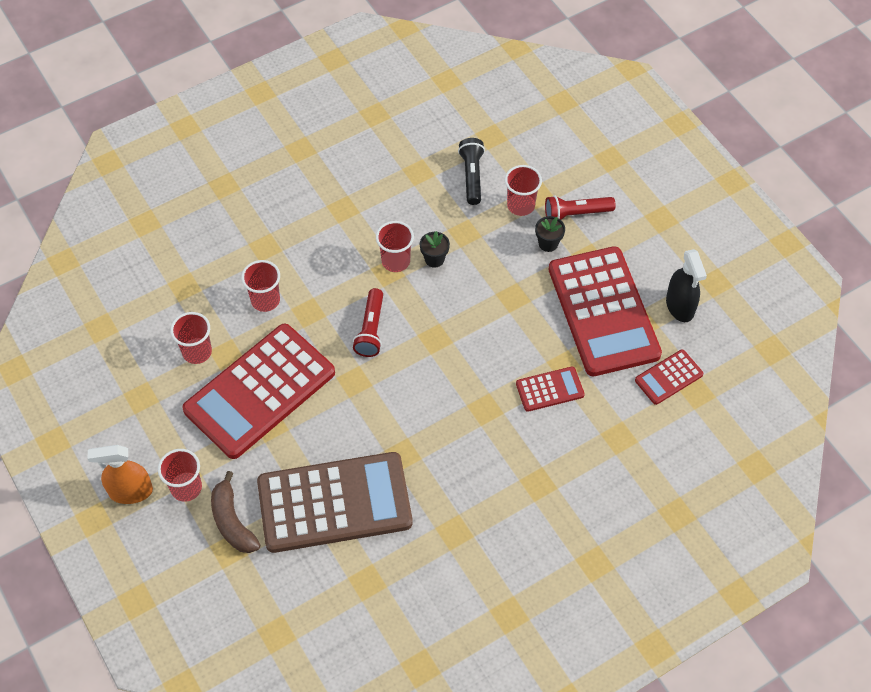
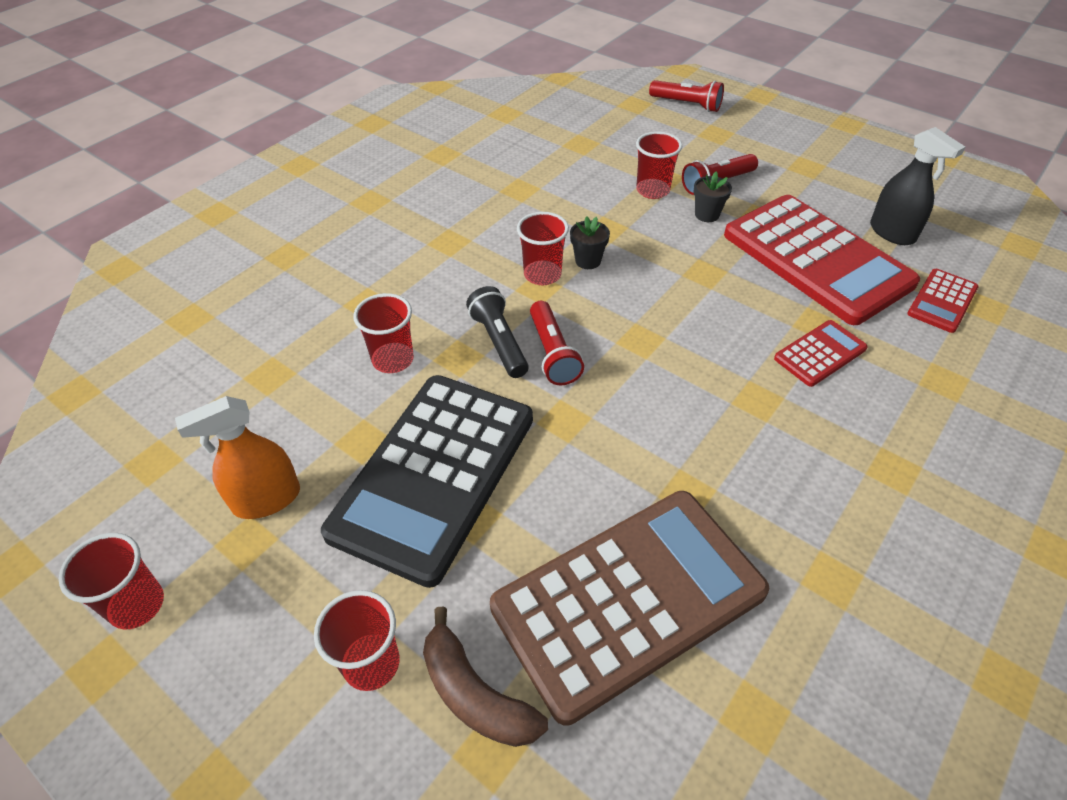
camera: 20 degrees left, 10 degrees down
(131, 491) = (271, 707): orange spray bottle -> orange spray bottle (266, 499)
(197, 352) = (317, 450): red cup -> red cup (137, 605)
(260, 391) = (434, 474): red calculator -> black calculator
(472, 176) = (582, 179): black flashlight -> black flashlight (499, 342)
(607, 116) = (687, 104): none -> red flashlight

